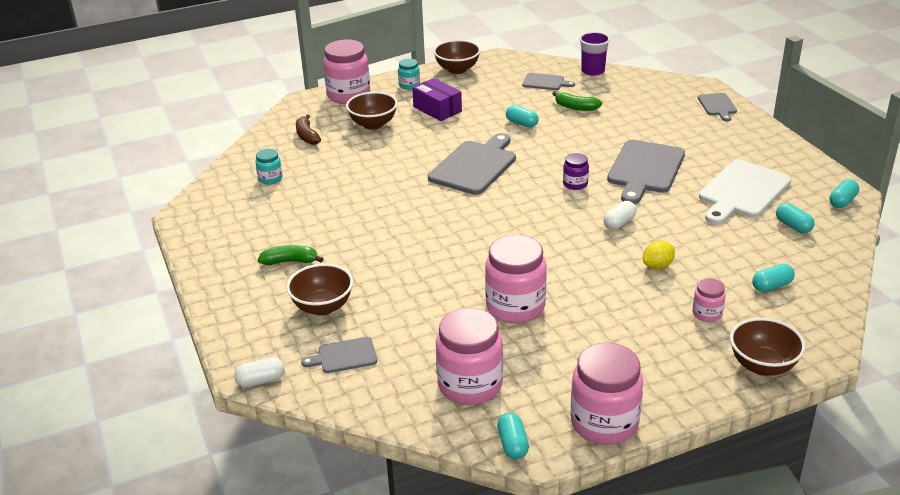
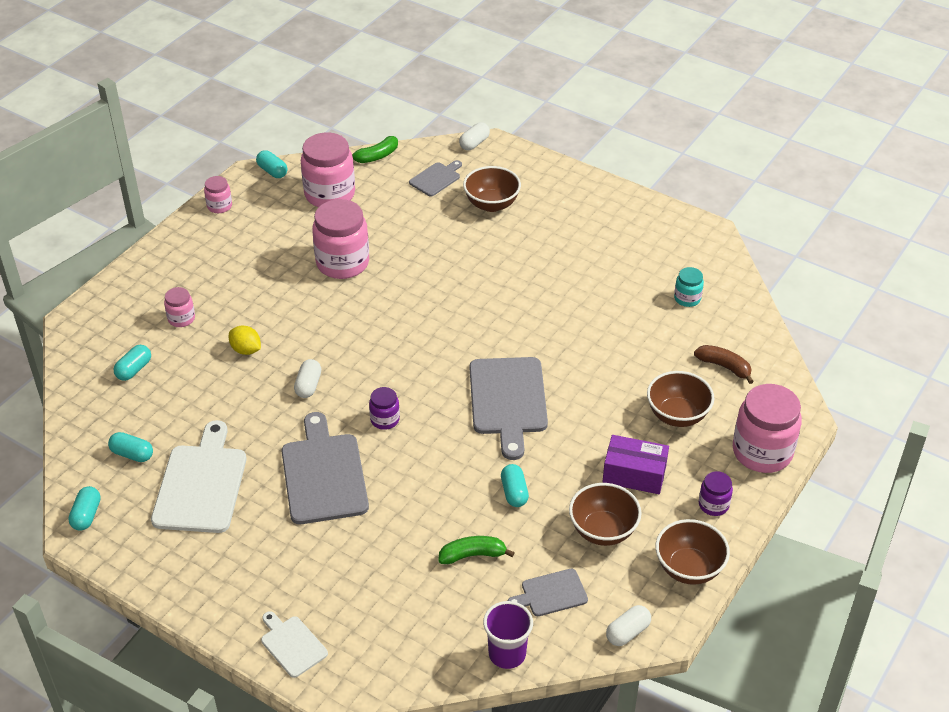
camera: 145 degrees right, 10 degrees up
(290, 261) = (561, 228): green banana -> green banana (376, 156)
(409, 85) = (713, 505): turquoise jar -> purple jar
(519, 60) = (627, 632): none -> white capsule
(522, 123) = (514, 492): turquoise capsule -> turquoise capsule turned 75 degrees clockwise
(604, 423) = (219, 206): pink jar -> pink jar, size x0.49
(657, 266) = (246, 350): yellow lemon -> yellow lemon turned 75 degrees counterclockwise
(717, 106) = (292, 644): grey cutting board -> white cutting board
(762, 365) = (120, 290): brown bowl -> brown bowl (603, 530)

